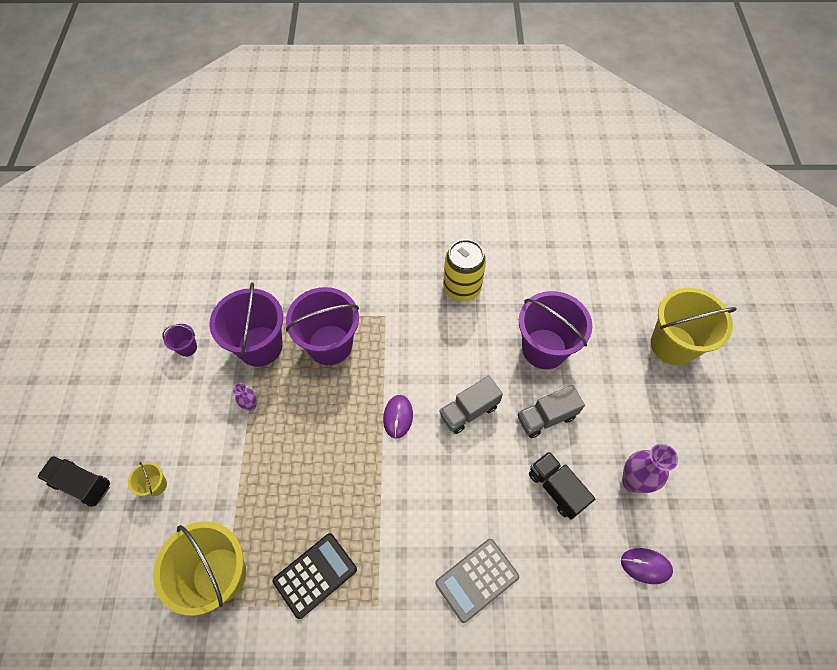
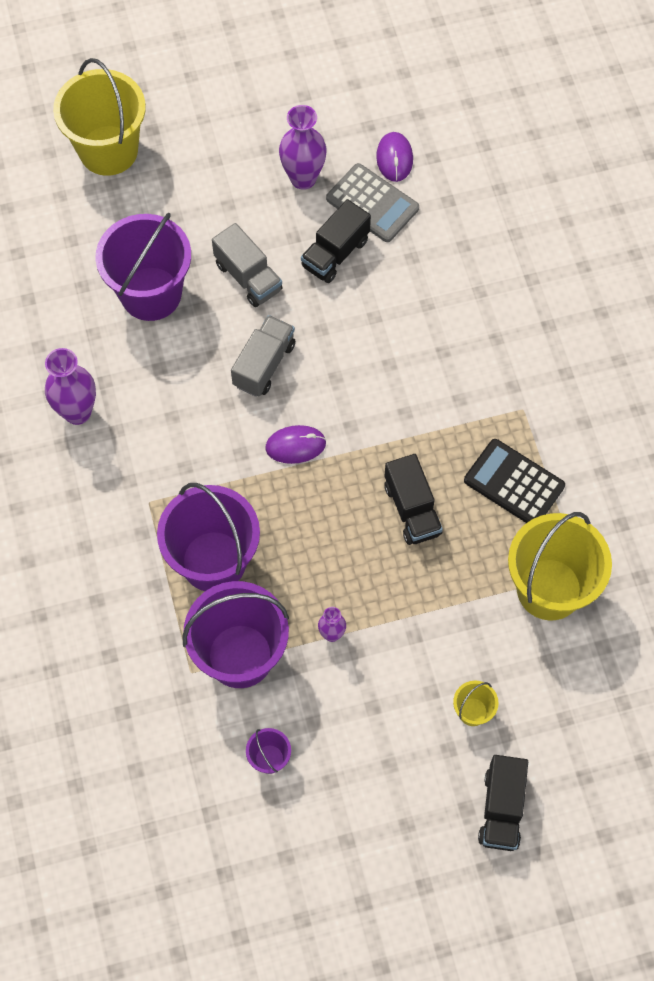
camera: 105 degrees left, 5 degrees up
(321, 486) = (412, 509): none -> black truck
(462, 288) = (77, 412): yellow can -> purple vase
(469, 411) = (264, 364): grey truck -> grey truck turned 105 degrees counterclockwise
(477, 580) = (463, 316): grey calculator -> grey calculator (372, 203)

